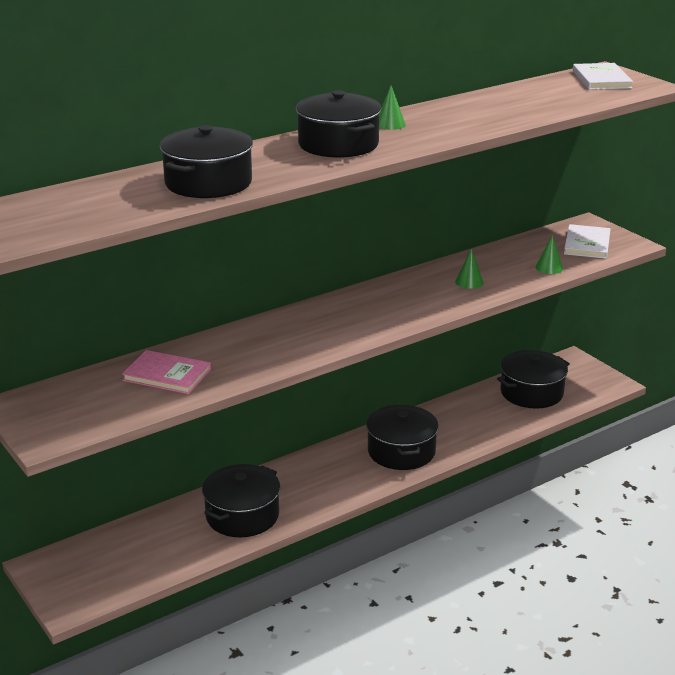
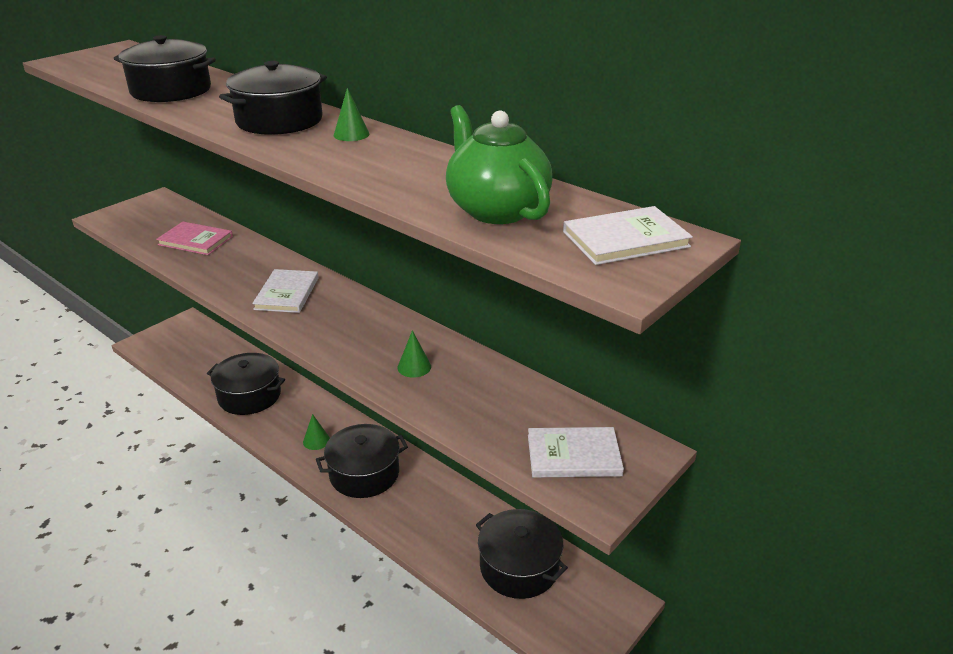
camera: 75 degrees right, 5 degrees up
(167, 375) = (195, 240): pink book -> pink book turned 75 degrees counterclockwise
(322, 327) = (287, 293): none -> white book
(549, 268) = (478, 425): green cone -> green cone (316, 440)
(552, 99) = (496, 209): none -> green teapot

